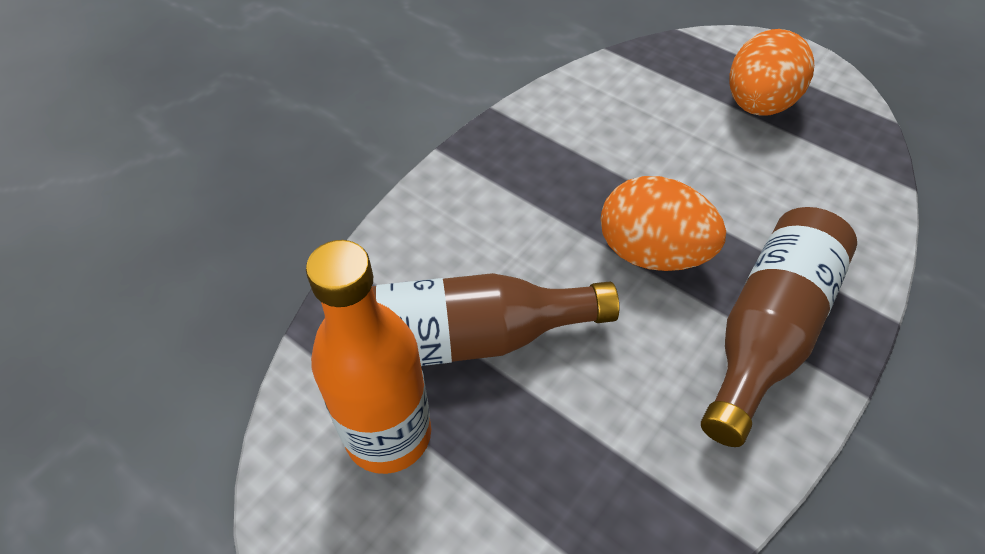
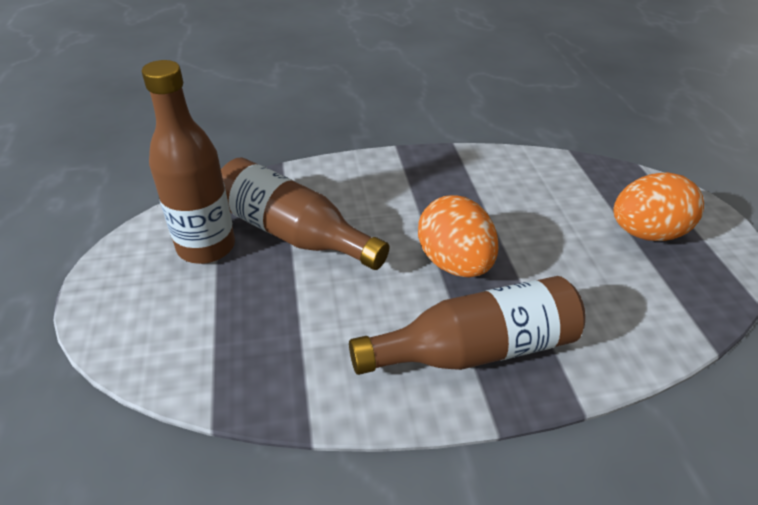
camera: 40 degrees right, 10 degrees down
(388, 434) = (206, 246): orange bottle -> brown bottle

